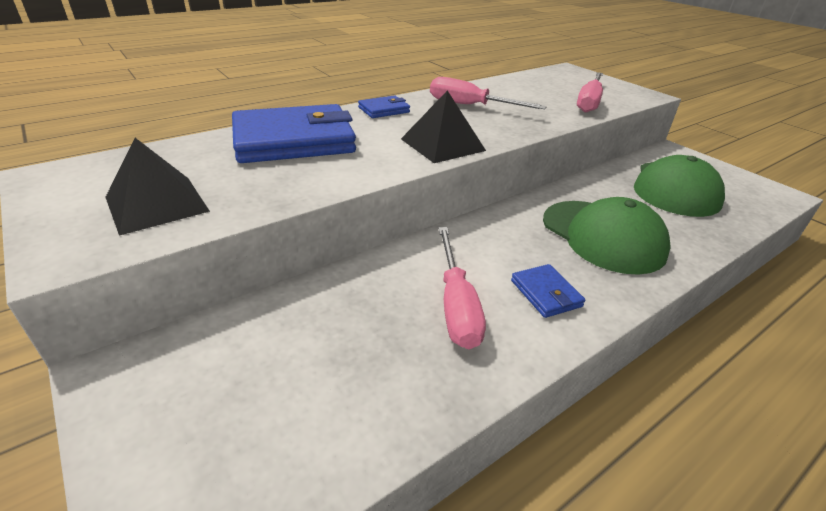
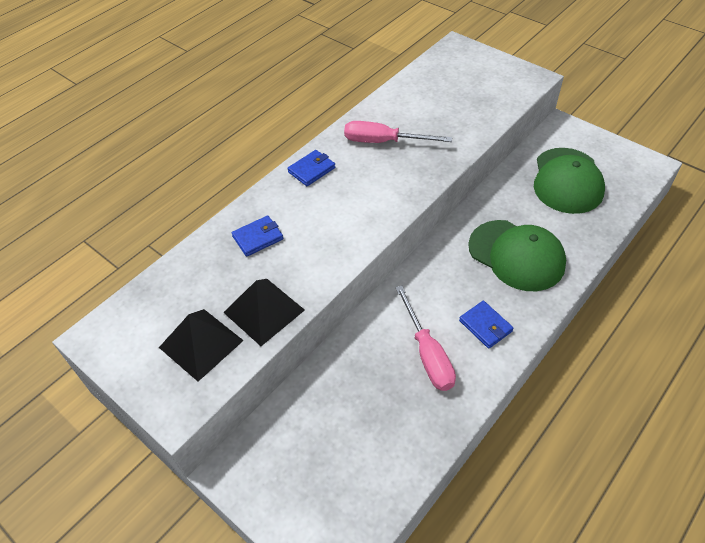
camera: 10 degrees left, 15 degrees up
(294, 140) = (258, 238): blue wallet -> blue wallet, size x0.45
(442, 144) = (379, 209): black pyramid -> black pyramid (263, 311)
(589, 102) = (485, 106): pink screwdriver -> none

